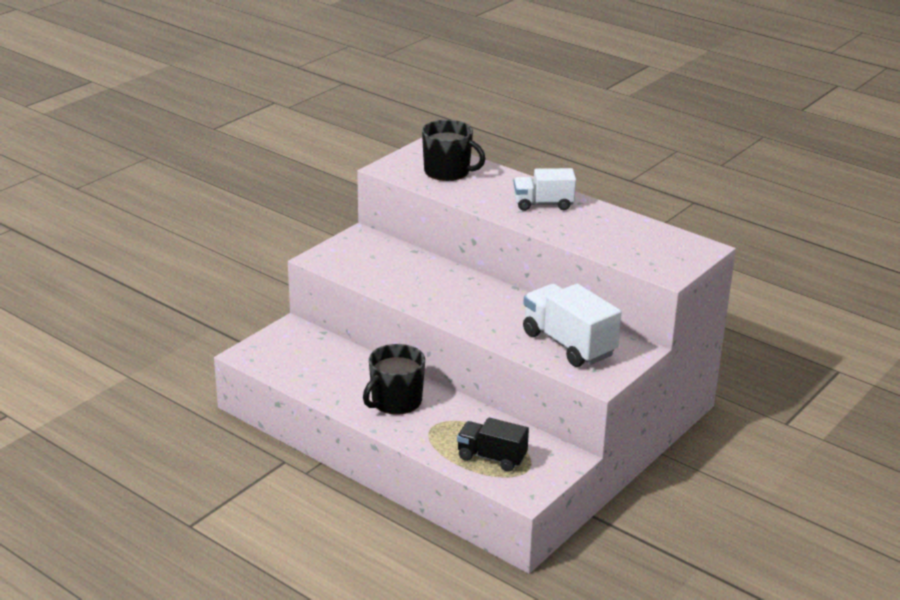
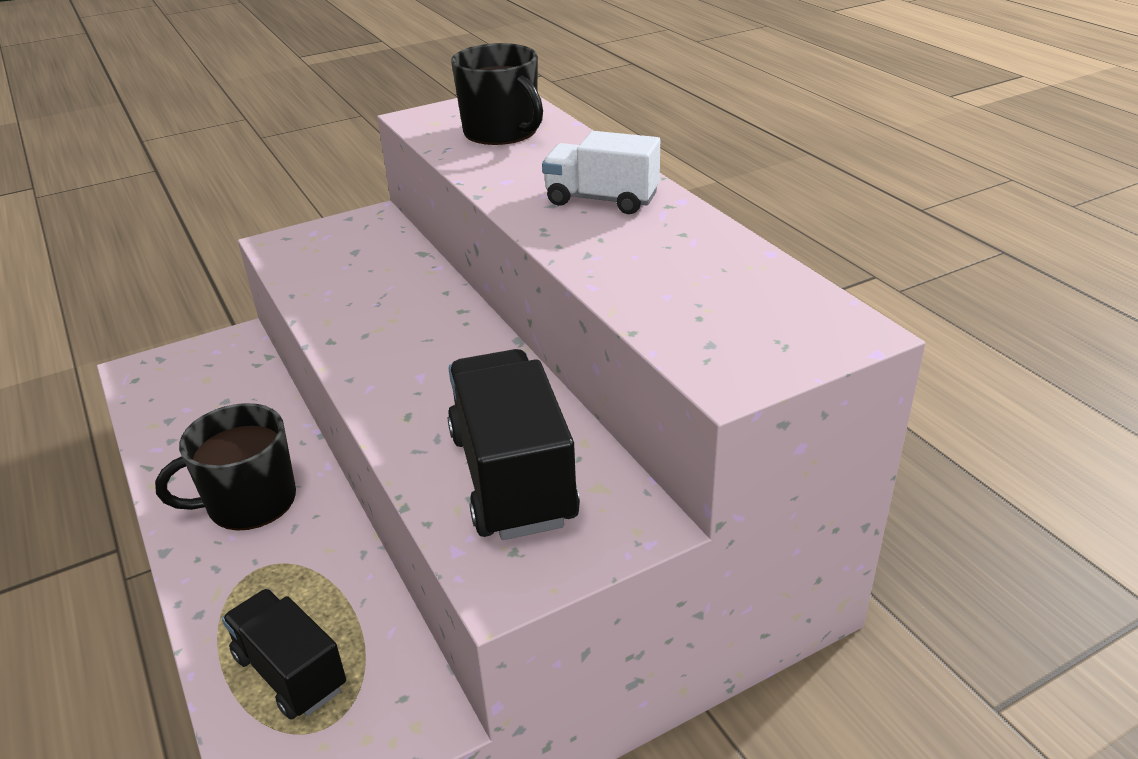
camera: 25 degrees right, 5 degrees up
(568, 344) = (512, 477): white truck -> black truck

